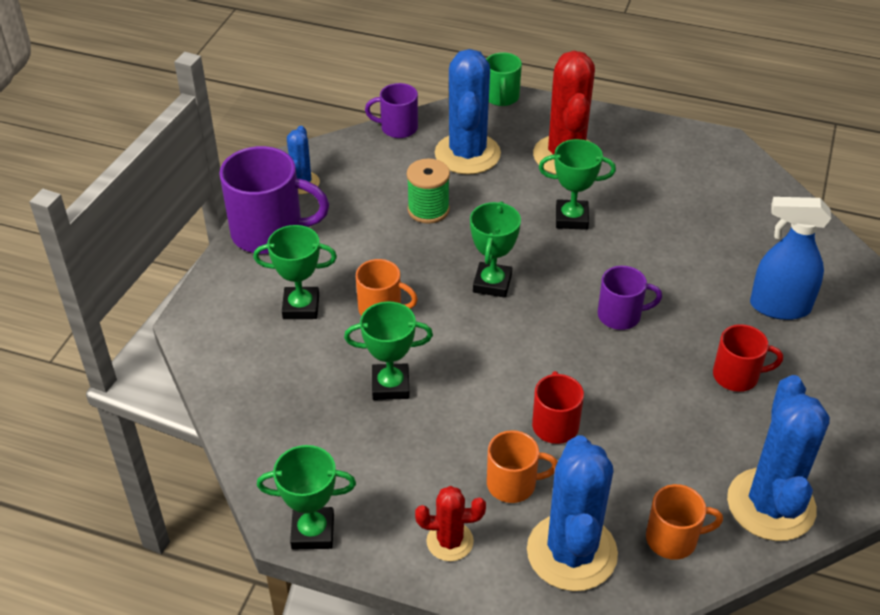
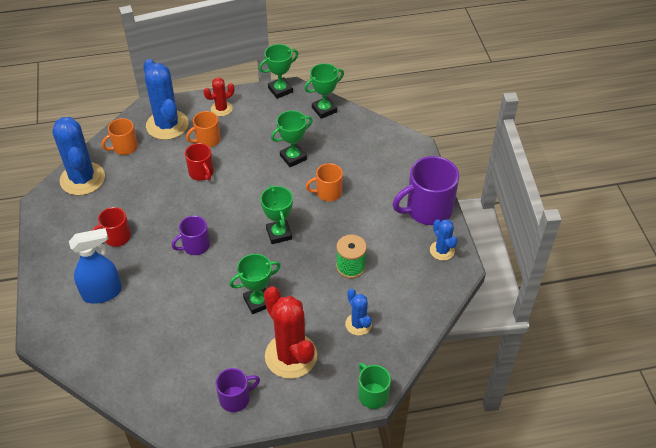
camera: 150 degrees right, 5 degrees up
(301, 307) = (370, 176): green trophy -> green trophy (324, 110)
(398, 128) = (422, 325): purple mug -> purple mug (236, 398)
(467, 154) = (358, 324): blue cactus -> blue cactus, size x0.52

